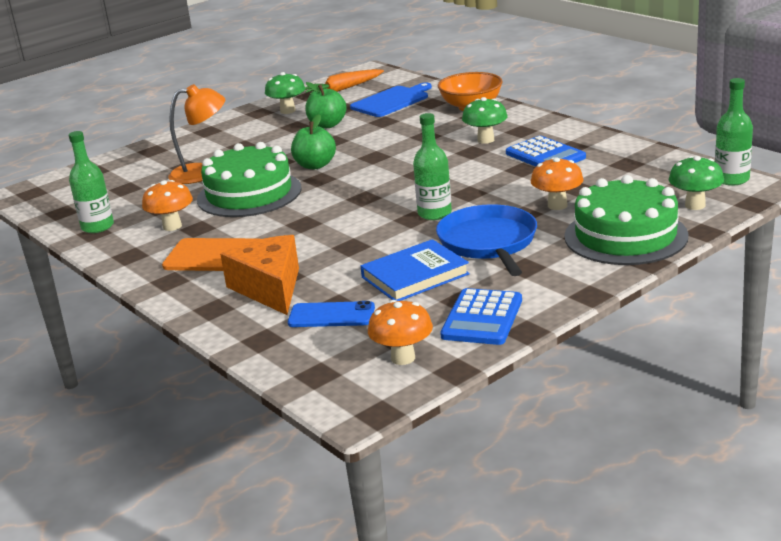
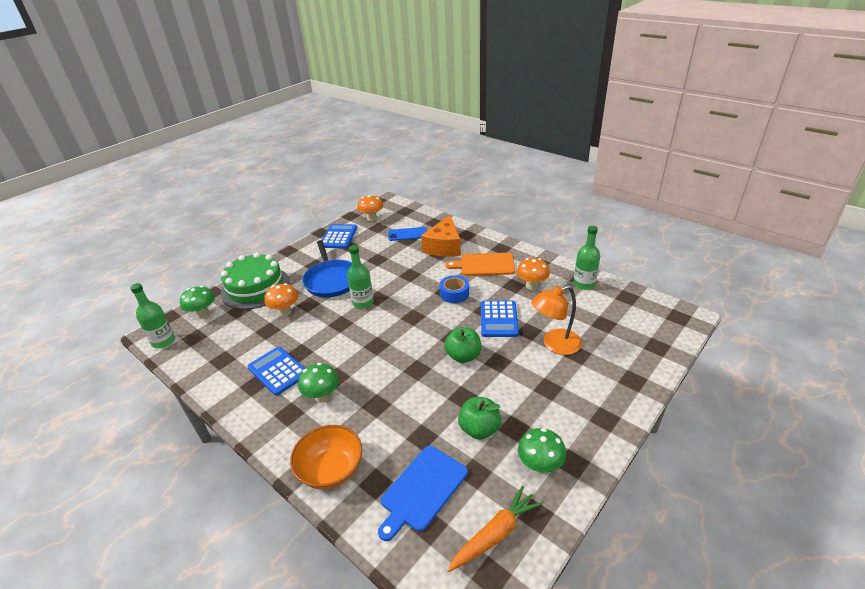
camera: 170 degrees right, 10 degrees up
(249, 194) = (498, 319): green cake -> blue calculator
(269, 288) = (444, 246): orange cheese -> orange cheese turned 45 degrees clockwise
(291, 220) = (454, 294): none -> blue tape
(415, 276) = (371, 257): blue book -> none

